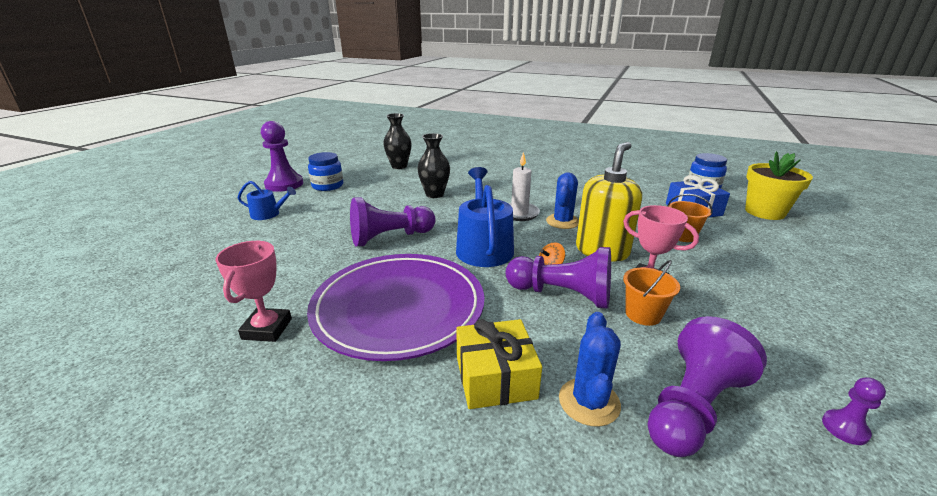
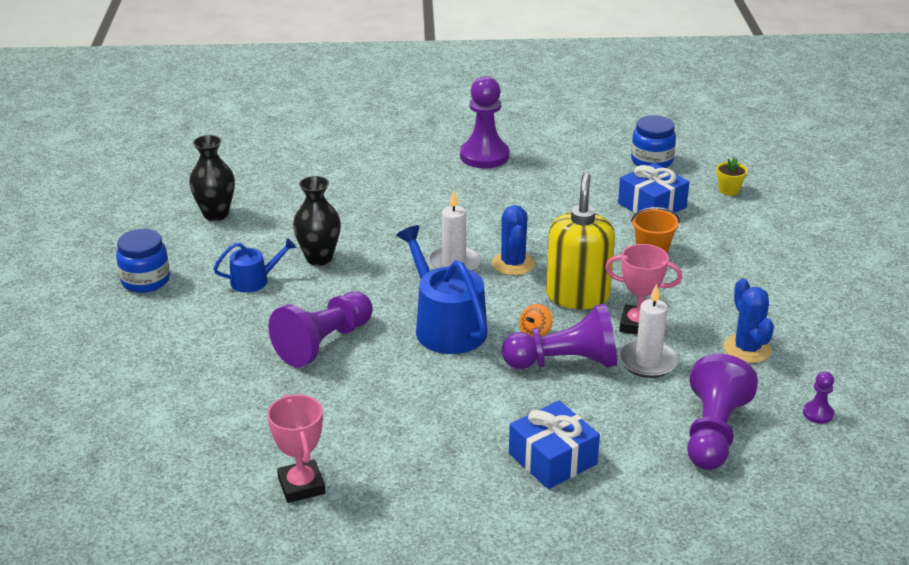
camera: 25 degrees left, 5 degrees up
(268, 214) = (118, 352): blue watering can -> blue watering can (254, 280)
(284, 184) = (73, 294): purple pawn -> purple pawn (484, 156)
(399, 308) = (414, 425): purple plate -> none
(495, 377) = (552, 459): yellow gift -> blue gift
(589, 402) = (636, 453): blue cactus -> blue cactus (747, 349)
(643, 314) = (648, 362): orange bucket -> white candle
(764, 212) = (729, 190): yellow flower pot -> yellow flower pot, size x0.46

